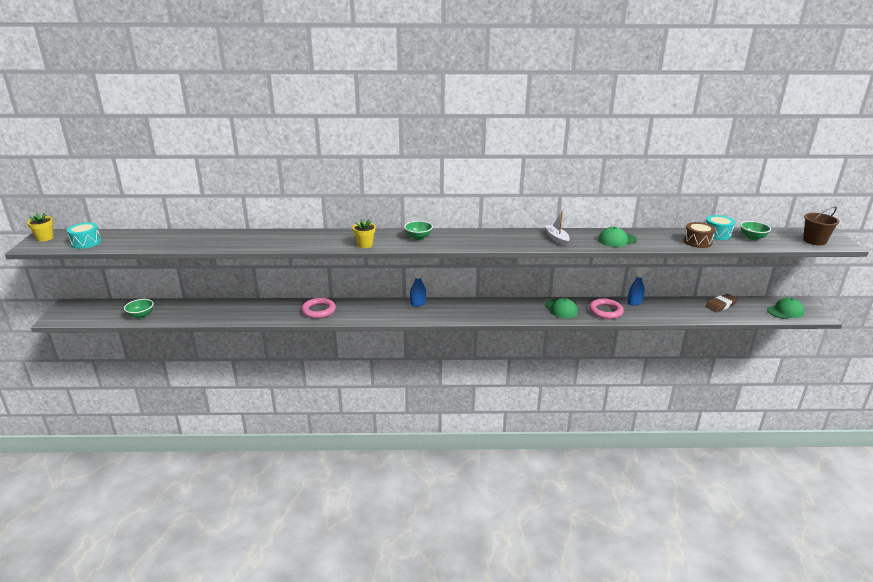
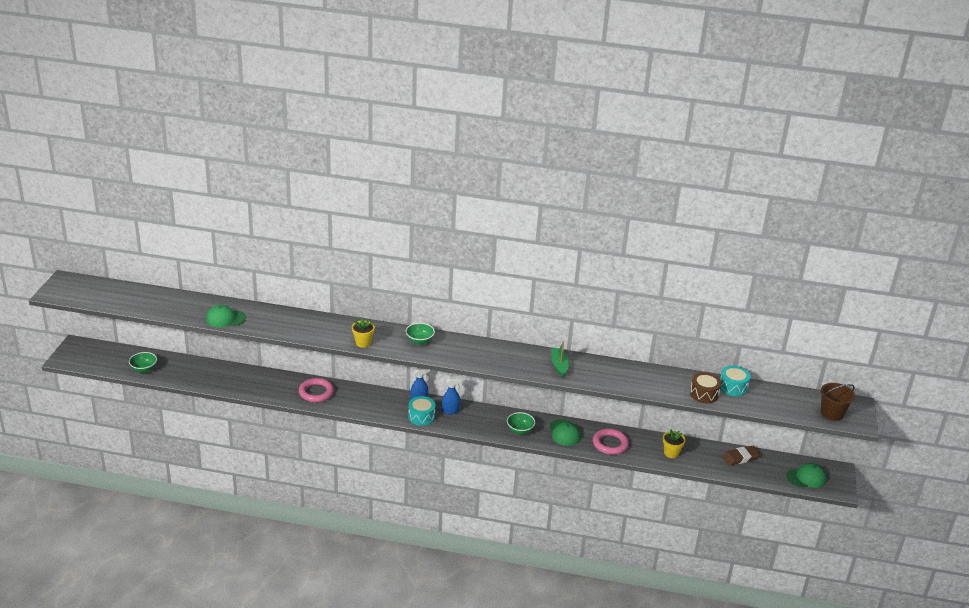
camera: 10 degrees right, 5 degrees up
(45, 238) = (64, 284): yellow flower pot -> yellow flower pot (671, 453)
(86, 242) = (101, 297): turquoise drum -> turquoise drum (421, 416)
(557, 238) = (559, 365): white boat -> green boat
(617, 240) = (621, 377): green cap -> green cap (225, 318)
(634, 302) = (648, 438): blue spray bottle -> blue spray bottle (450, 411)
(752, 237) = (768, 398): green bowl -> green bowl (520, 430)

